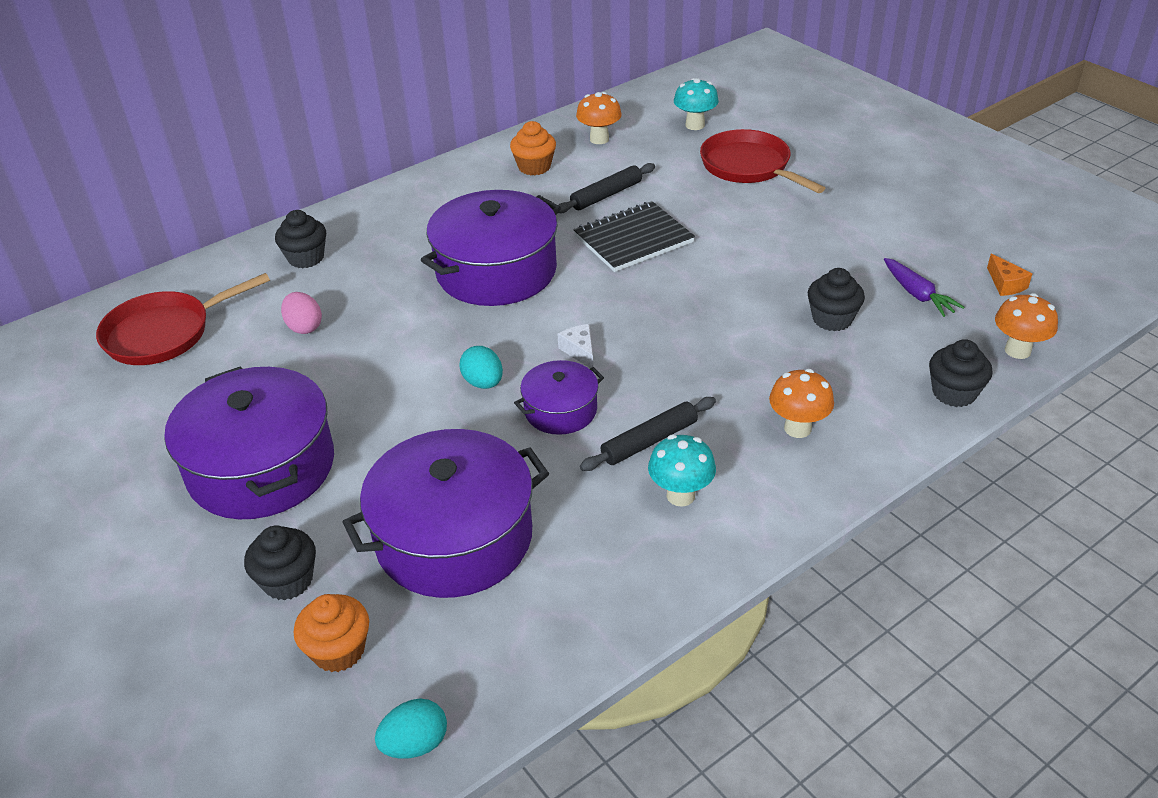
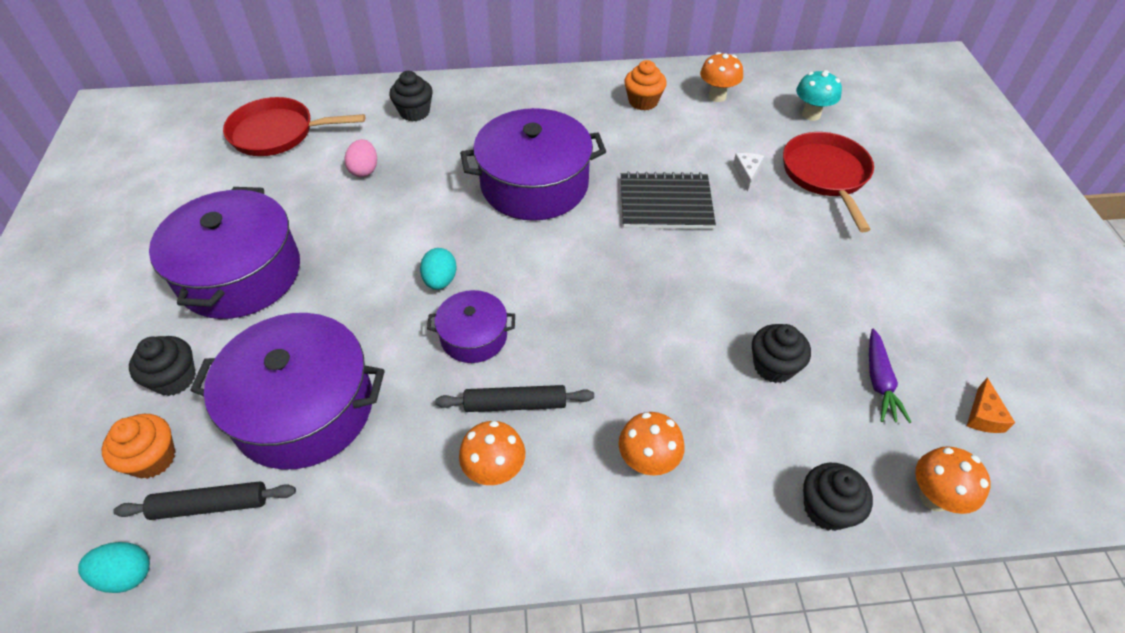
camera: 30 degrees right, 10 degrees up
(580, 351) = (534, 289): white cheese -> white cheese (747, 174)
(606, 195) = (678, 151): black rolling pin -> black rolling pin (210, 505)
(680, 495) = (495, 472): turquoise mushroom -> orange mushroom

